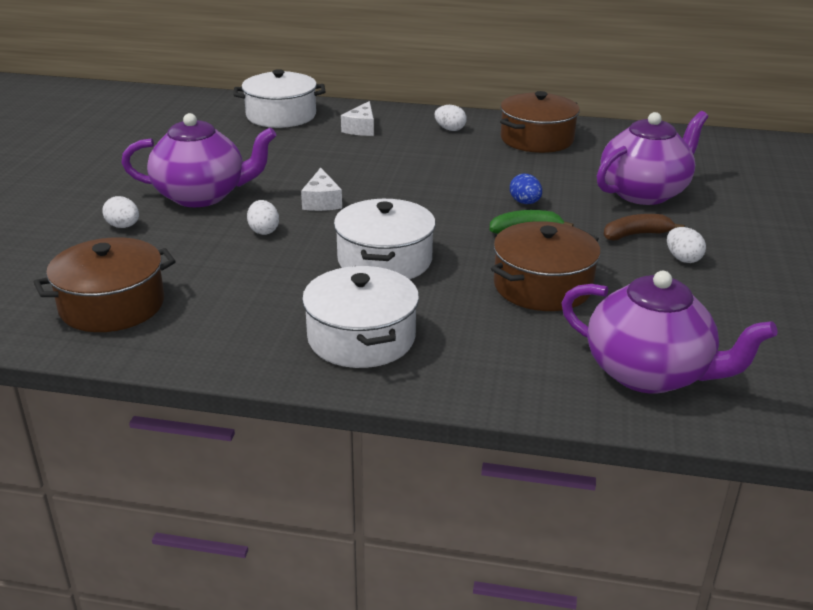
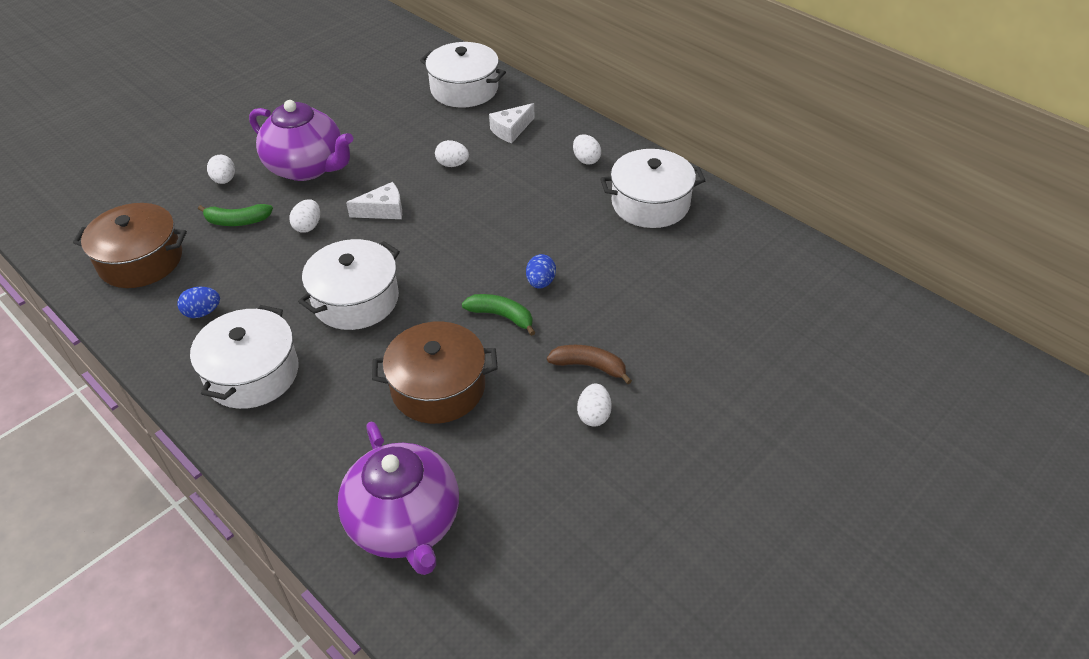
camera: 35 degrees right, 15 degrees up
(182, 248) = (237, 221): none -> green banana
(243, 317) = (203, 312): none -> blue egg
(322, 201) = (383, 210): white cheese -> white cheese turned 135 degrees counterclockwise
(341, 159) = (452, 164): none -> white egg
(537, 139) = (650, 203): brown pot -> white pot
(644, 193) = (664, 317): purple teapot -> none

